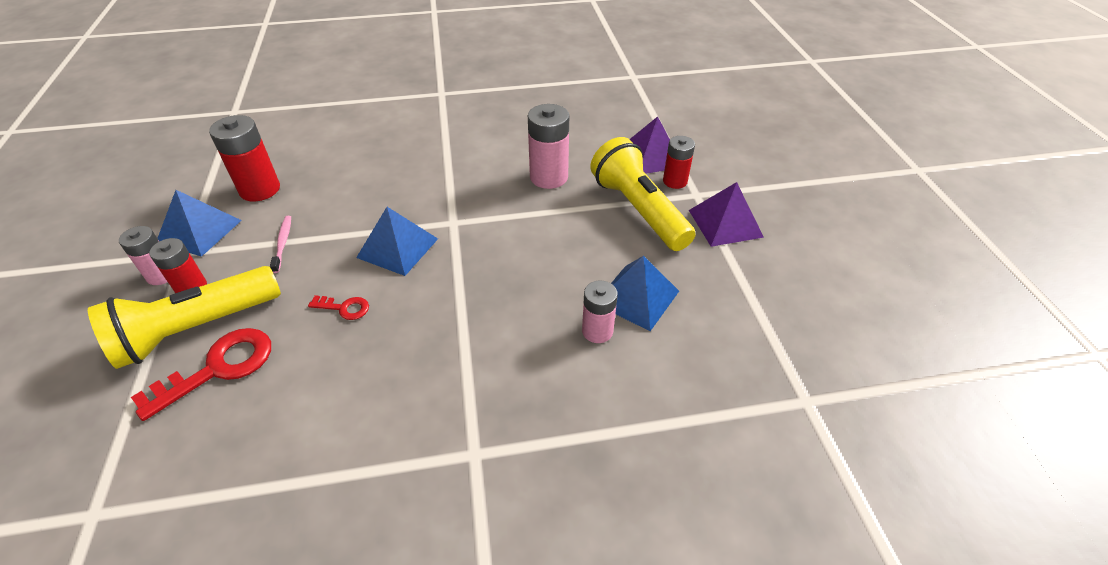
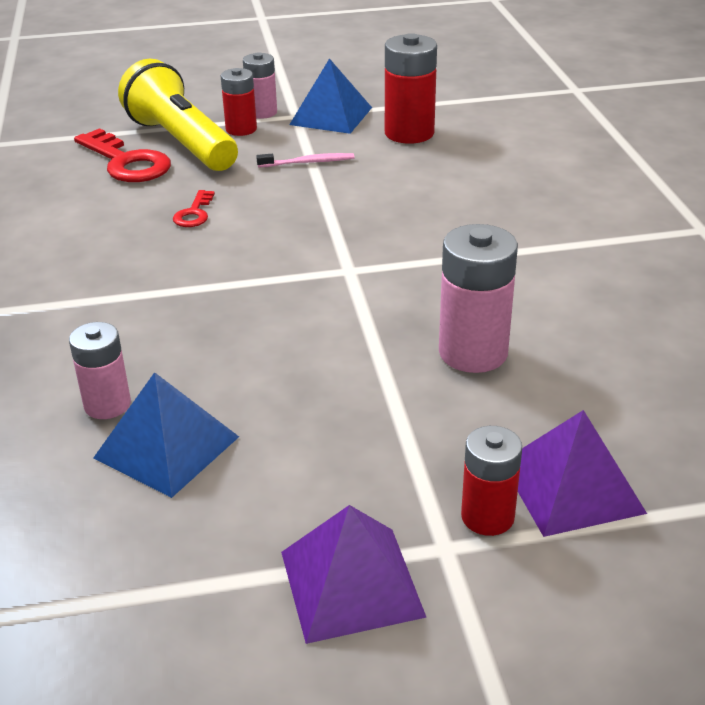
camera: 90 degrees right, 10 degrees down
(397, 248) = (296, 234): blue pyramid -> none
(638, 210) = (387, 458): yellow flashlight -> none

